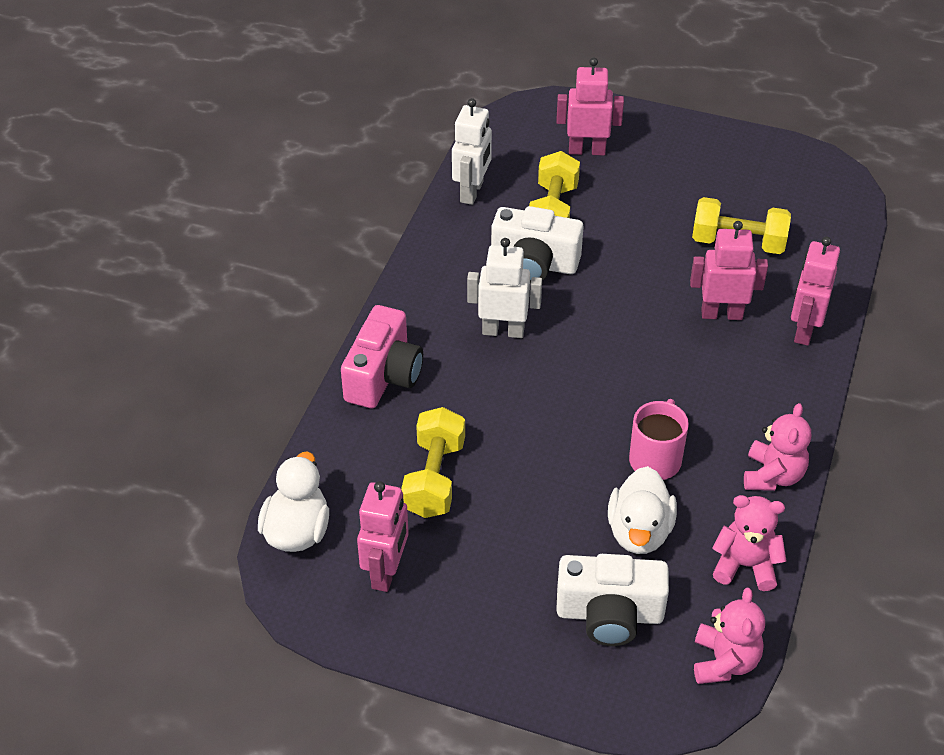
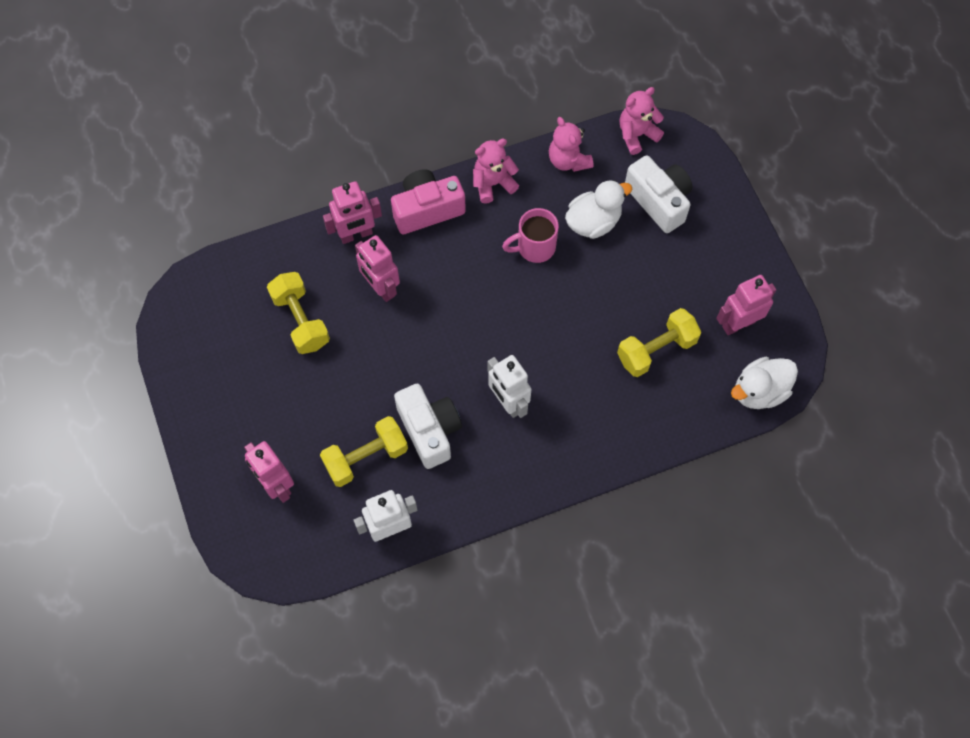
camera: 130 degrees left, 20 degrees up
(383, 376) = (609, 442): pink camera -> pink camera (427, 210)

